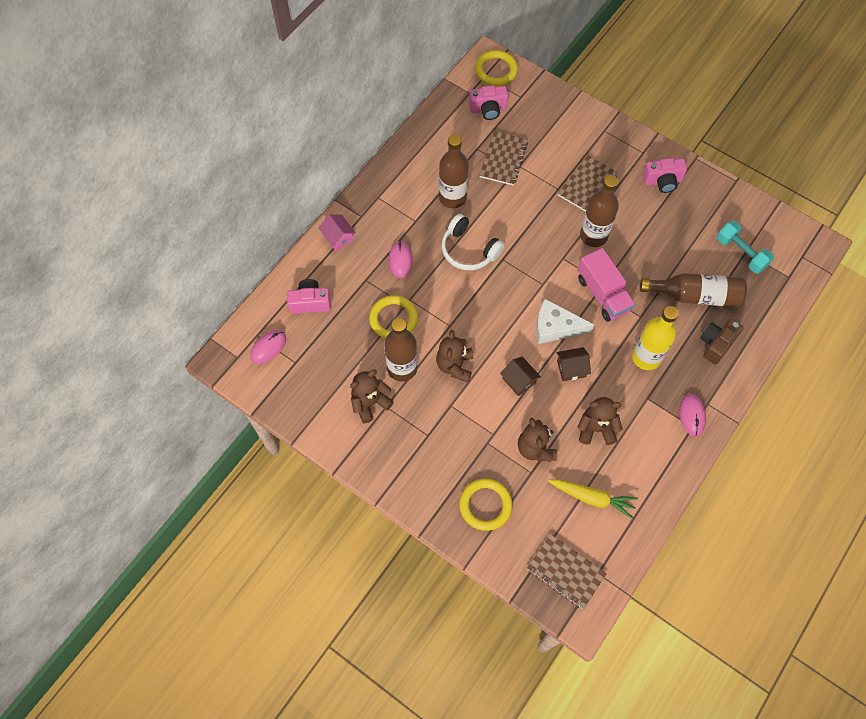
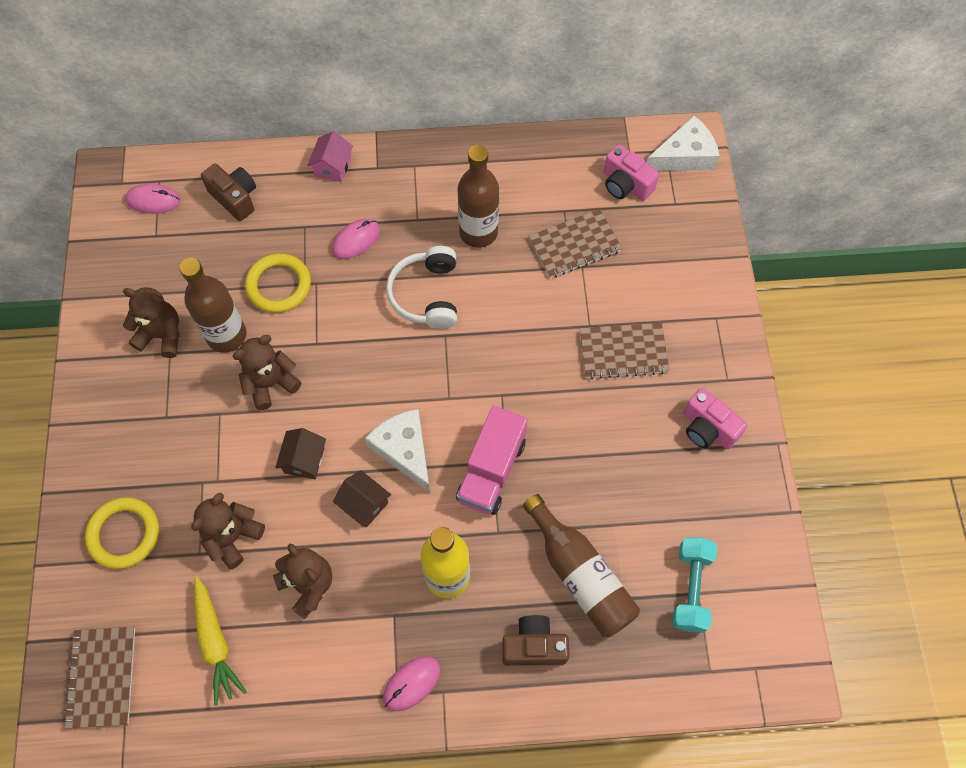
camera: 50 degrees right, 0 degrees up
(310, 302) = (235, 198): pink camera -> brown camera
(496, 70) = (684, 156): yellow ring -> white cheese
(593, 236) = (560, 406): brown bottle -> none

